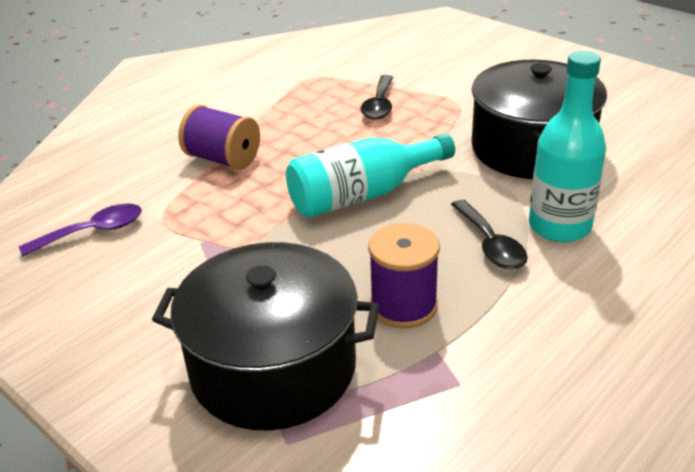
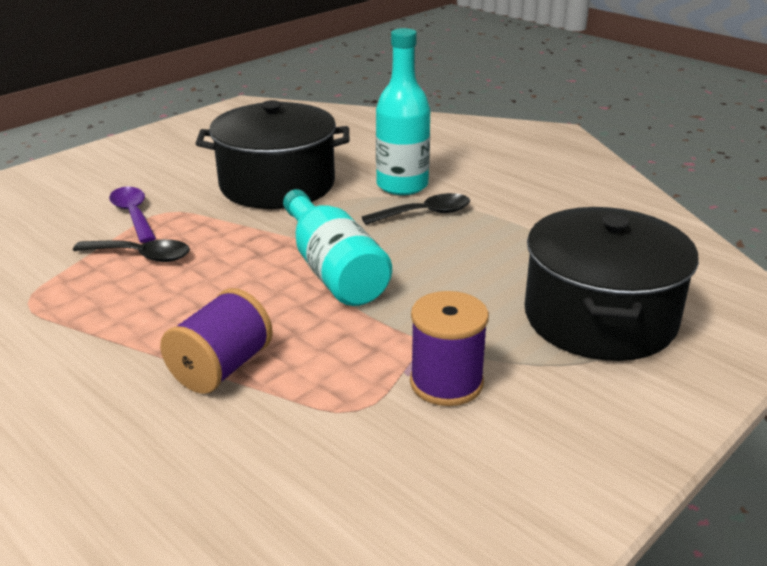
camera: 90 degrees left, 5 degrees down
(93, 232) = (375, 472): purple spoon -> purple spoon (133, 214)
(403, 306) = (509, 255): purple spool -> purple spool (446, 383)

